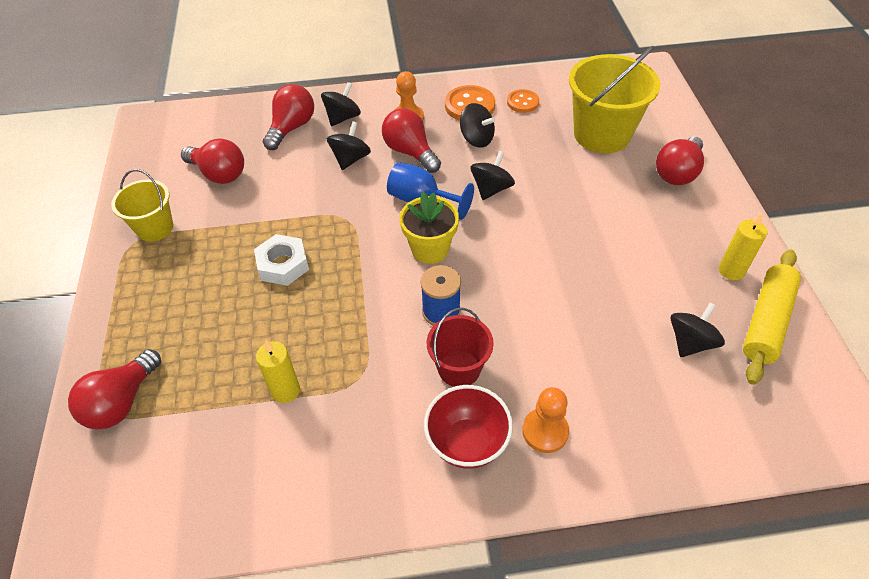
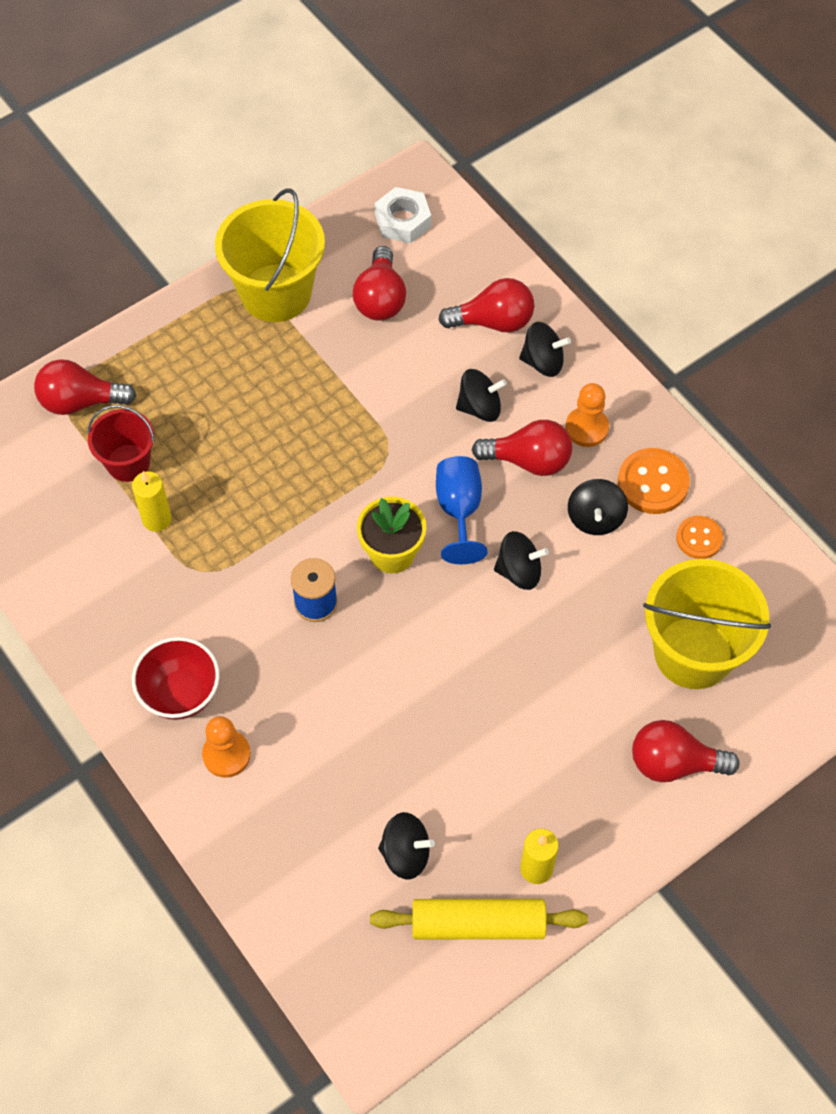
camera: 60 degrees right, 10 degrees up
(155, 228) = (276, 293): yellow bucket -> yellow bucket, size x1.73
(283, 265) = (294, 432): white nut -> white nut (403, 220)
(410, 152) = (528, 460): red light bulb -> red light bulb turned 75 degrees clockwise
(459, 368) = (257, 651): red bucket -> red bucket (128, 463)

